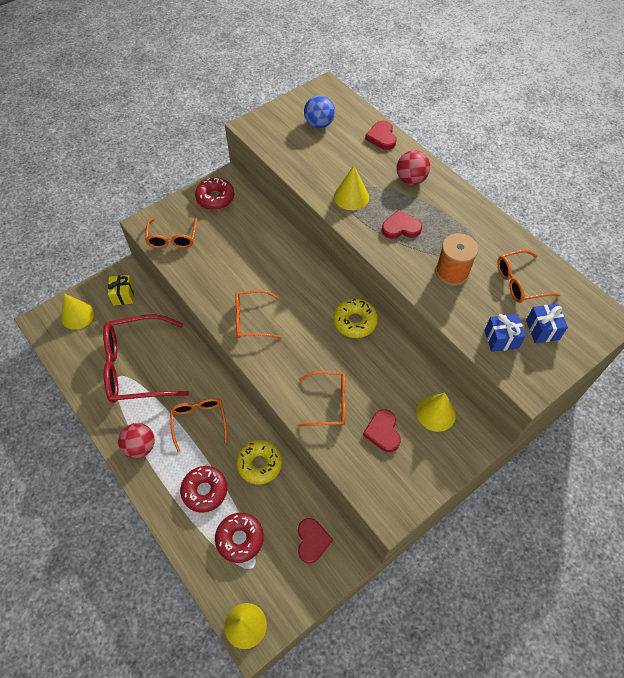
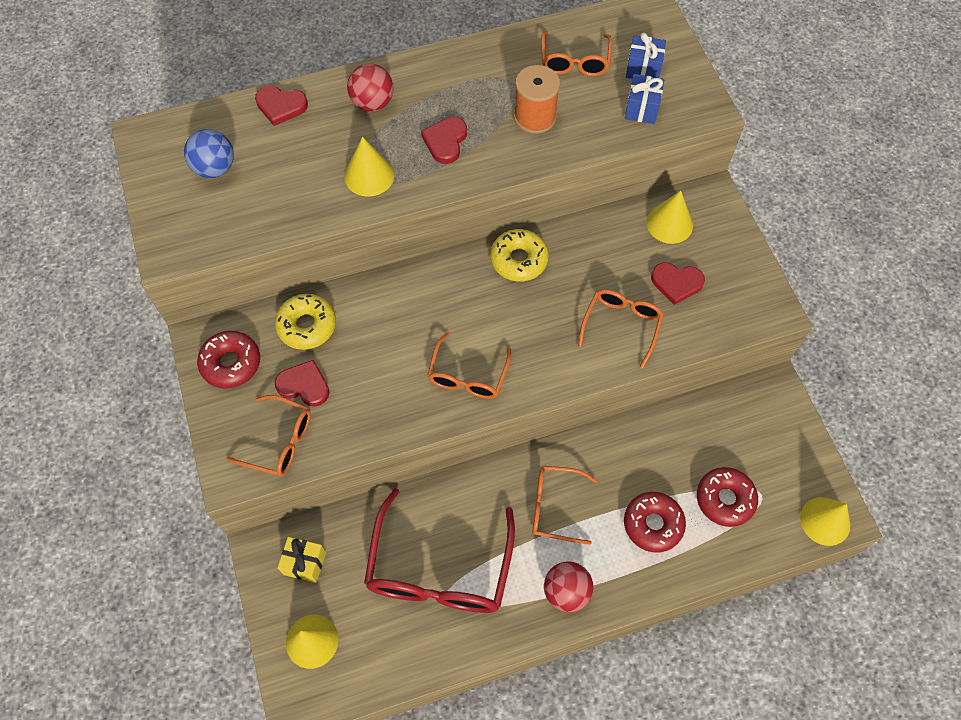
camera: 70 degrees left, 5 degrees up
(259, 464) = (637, 450): yellow donut -> yellow donut (307, 326)
(312, 541) = (747, 421): red heart -> red heart (304, 385)

